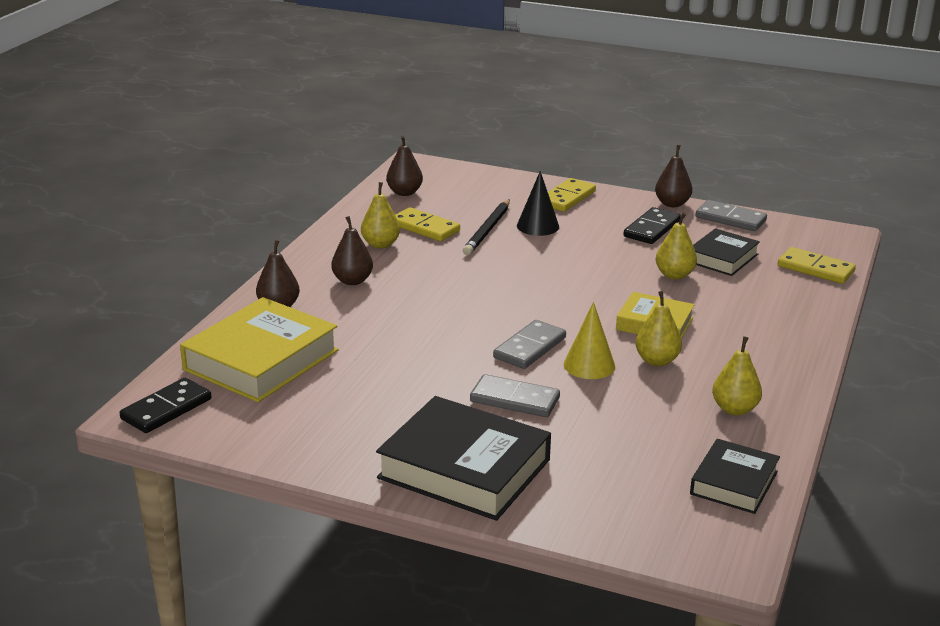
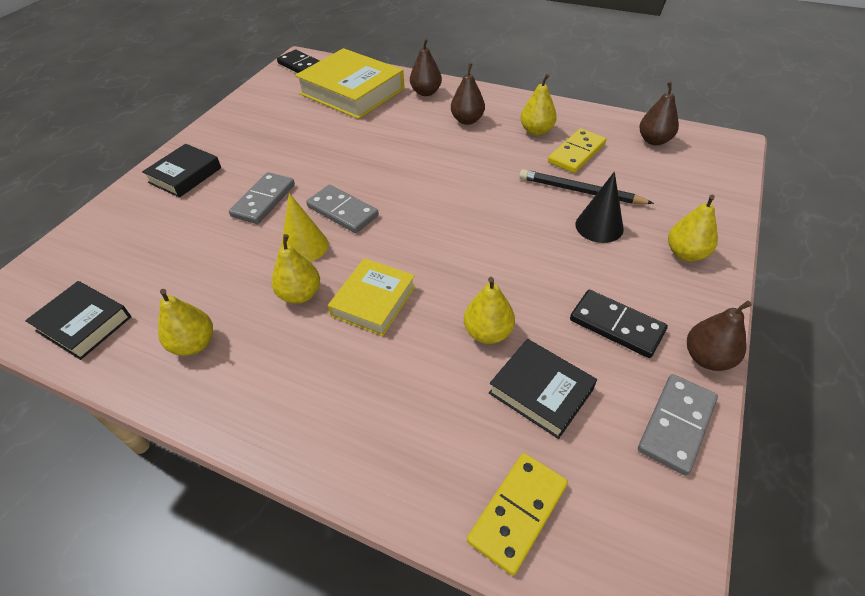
camera: 95 degrees right, 20 degrees up
(464, 469) = (185, 175): black book -> black book, size x0.57
(567, 198) = (685, 253): yellow domino -> yellow pear

